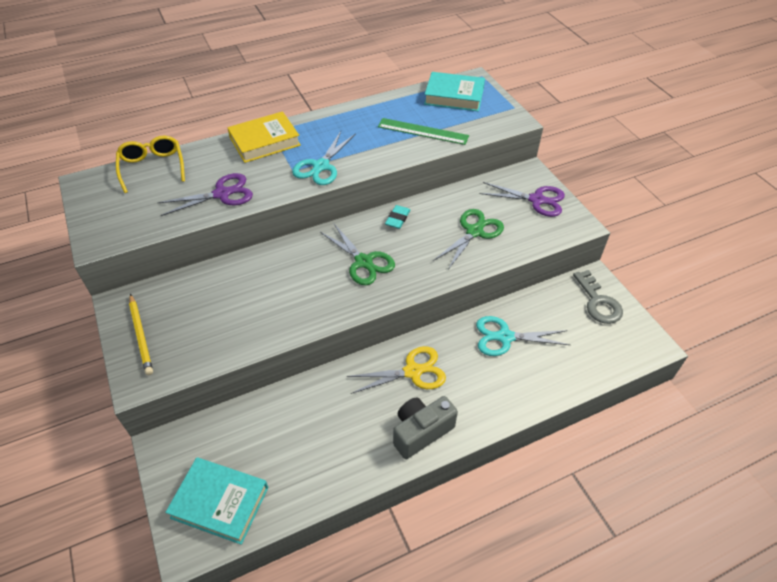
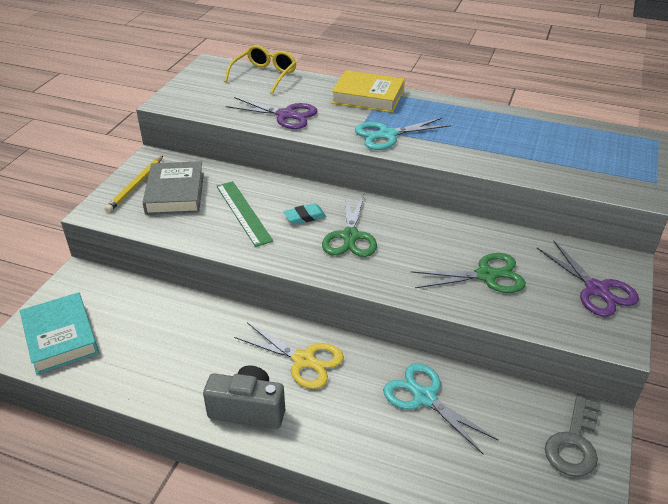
camera: 45 degrees right, 10 degrees down
(186, 318) = (175, 193): none -> grey book
(397, 219) = (425, 223): turquoise eraser -> turquoise eraser (305, 217)
(423, 131) = (521, 154): green ruler -> green ruler (243, 212)
(454, 96) = (598, 142): turquoise book -> none

